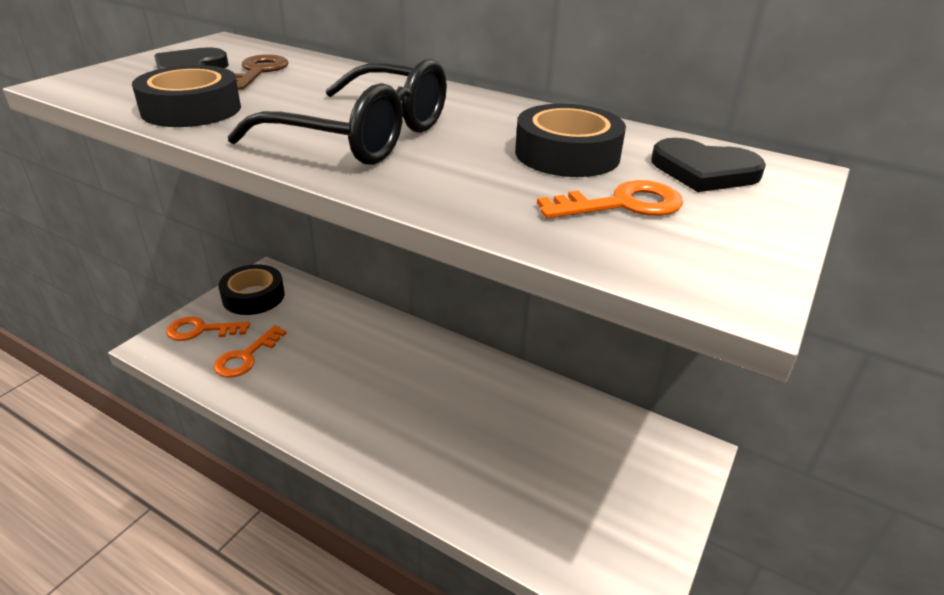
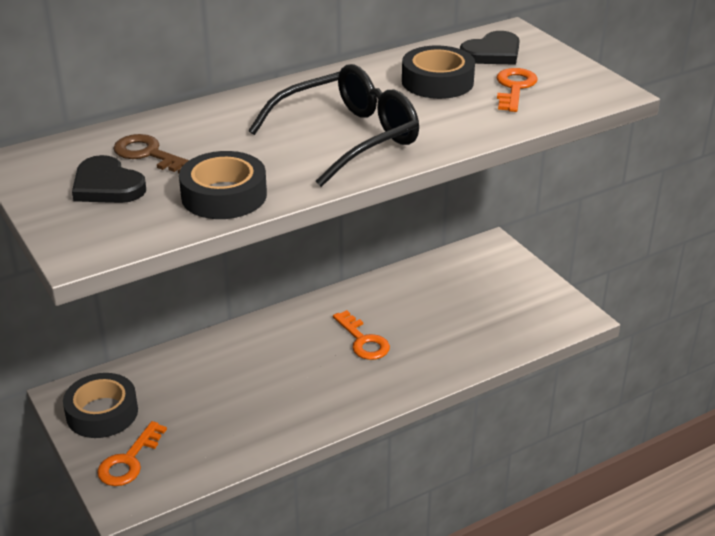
camera: 60 degrees left, 0 degrees up
(246, 357) = (203, 436): orange key -> orange key (363, 341)

